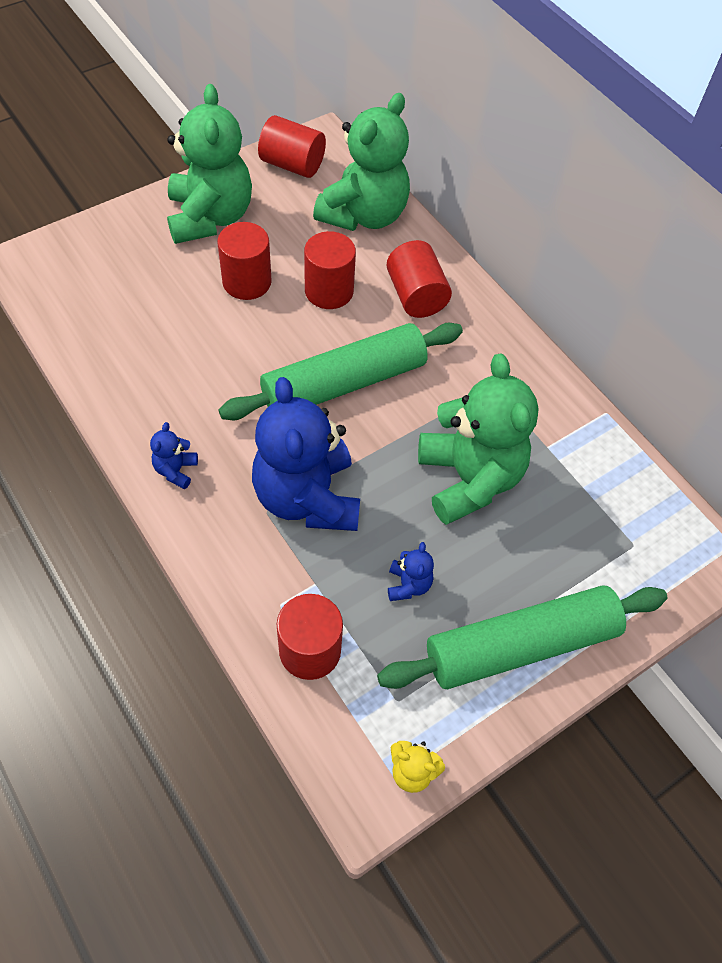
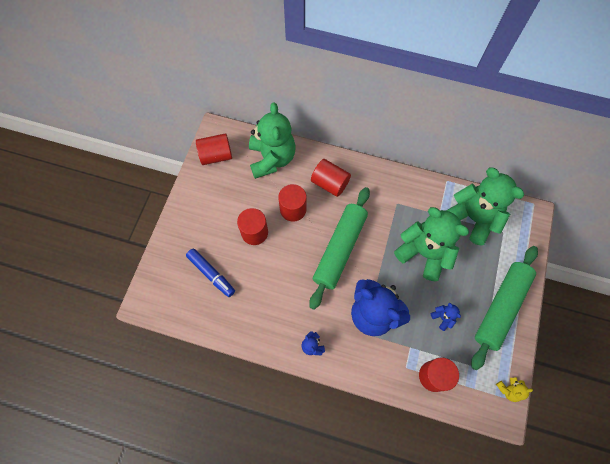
camera: 35 degrees left, 10 degrees up
(138, 289) = (211, 274): none -> blue marker
(210, 217) = (206, 212): green teddy bear -> green teddy bear (473, 218)

